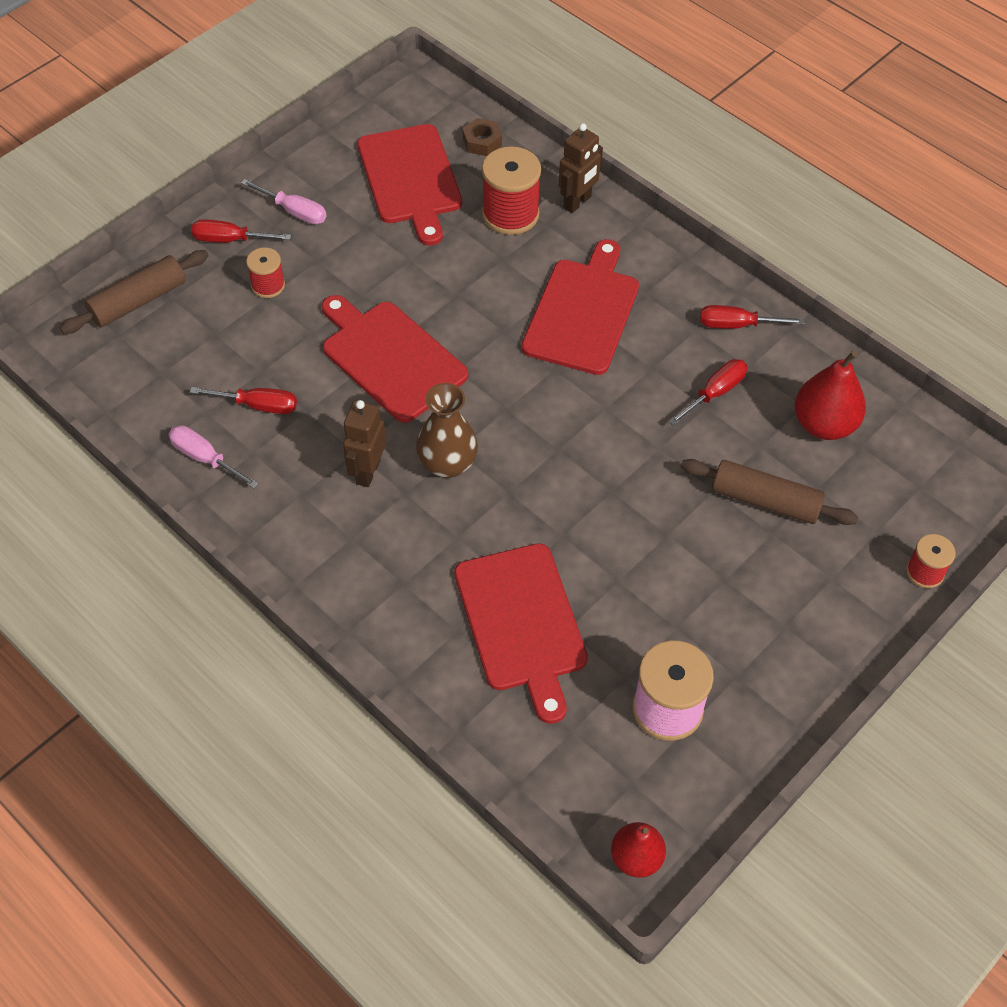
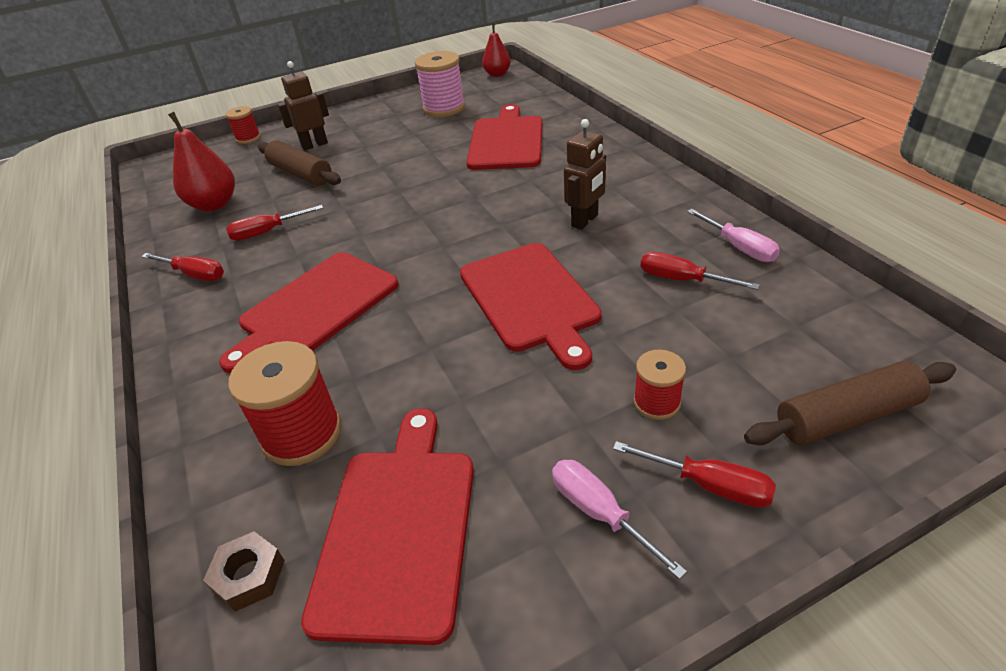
camera: 155 degrees left, 15 degrees down
(447, 464) = (514, 217): brown vase -> none
(577, 202) = (211, 432): brown robot -> brown robot (314, 145)

